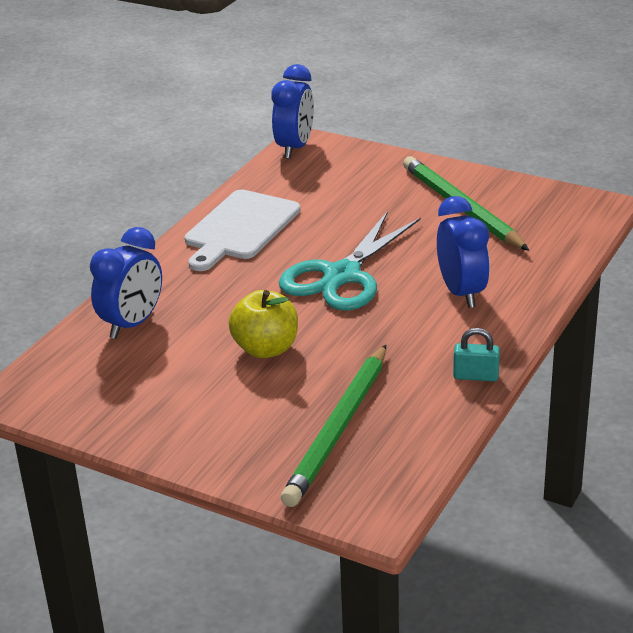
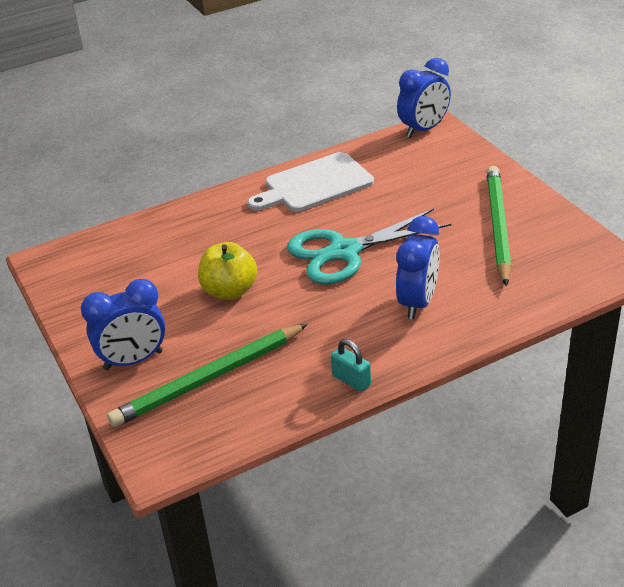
camera: 35 degrees right, 5 degrees up
(132, 324) = (166, 235): blue clock -> blue clock (133, 360)

